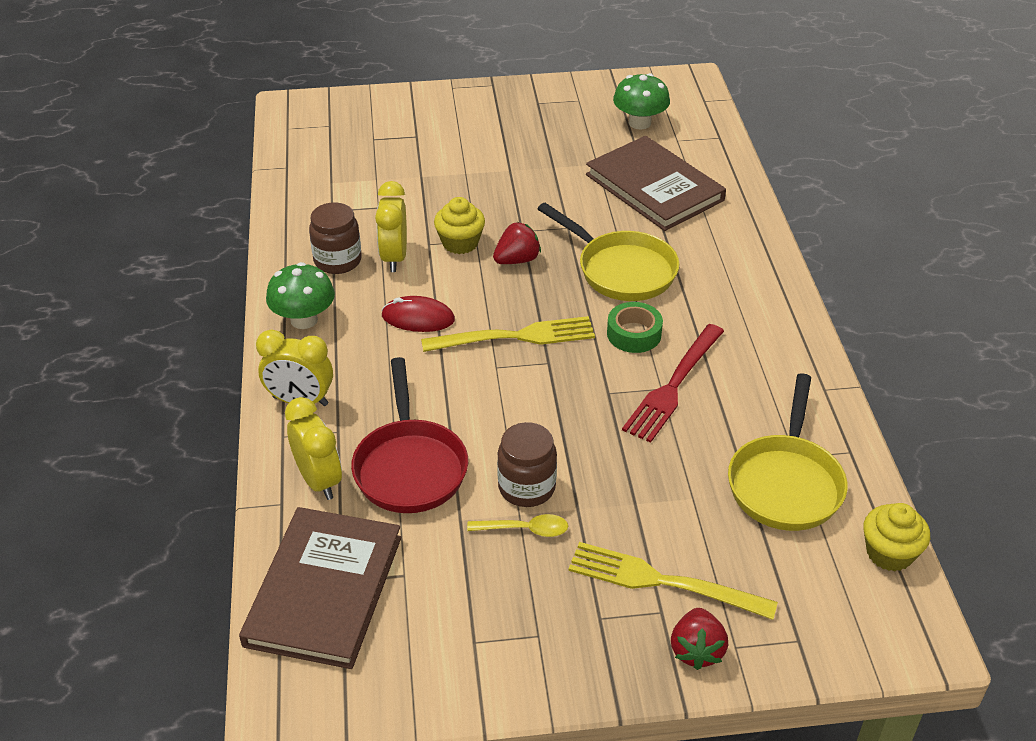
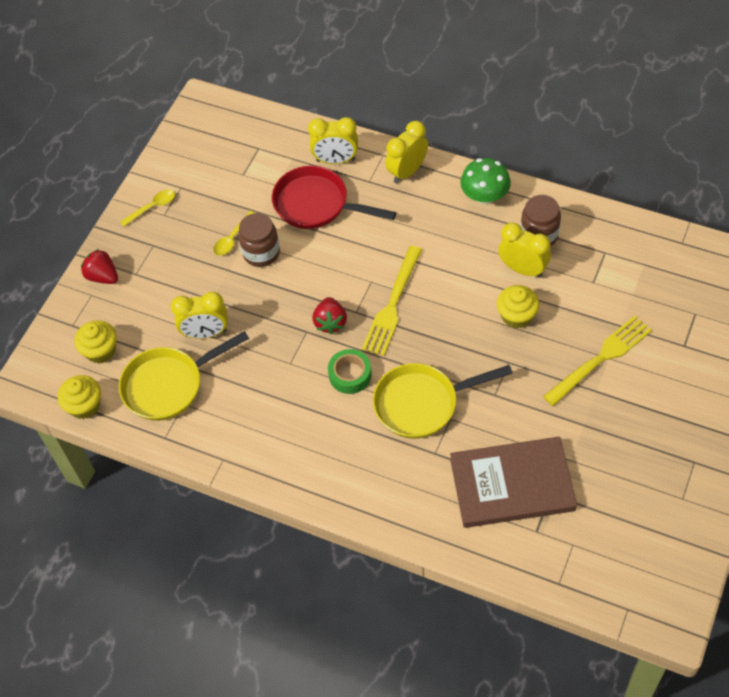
camera: 125 degrees right, 15 degrees up
(324, 590) = (258, 139): brown book -> none
(418, 318) = (447, 258): red mouse -> none
(517, 260) = (474, 342): red strawberry -> red strawberry (330, 322)
(535, 658) = (152, 207): none -> yellow spoon
(639, 123) = (617, 529): green mushroom -> none
(662, 581) = (152, 284): yellow fork -> yellow fork (601, 358)
(673, 386) = (286, 371): red fork -> none
(687, 484) = (205, 333): none -> yellow clock
(786, 483) = (169, 385): yellow pan -> yellow pan turned 75 degrees counterclockwise
(805, 582) = (100, 350): none -> yellow cupcake

